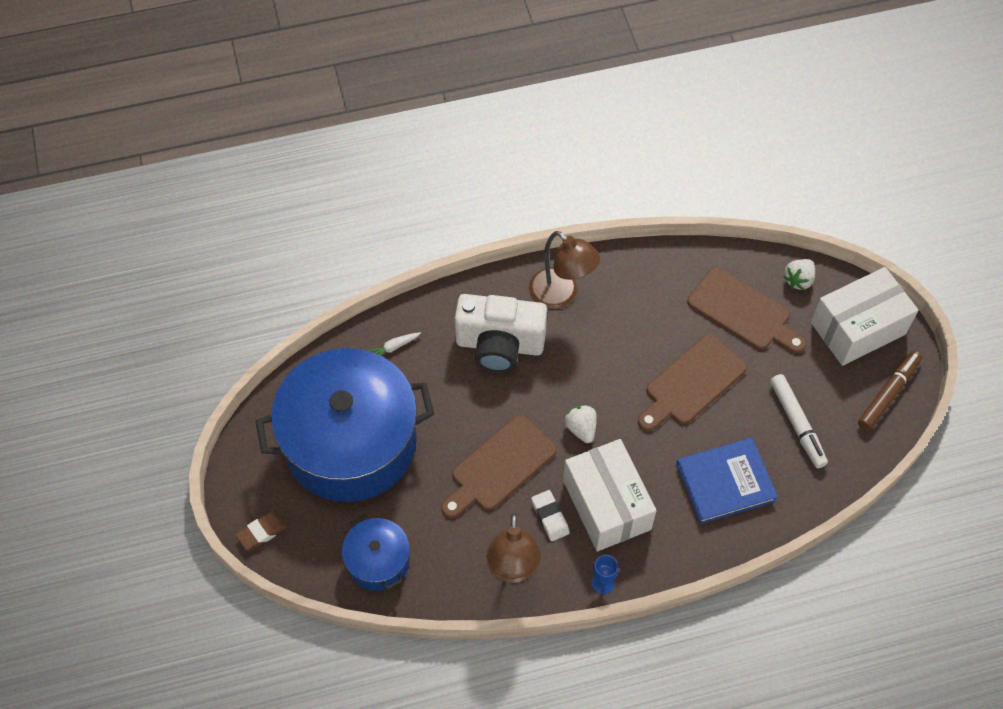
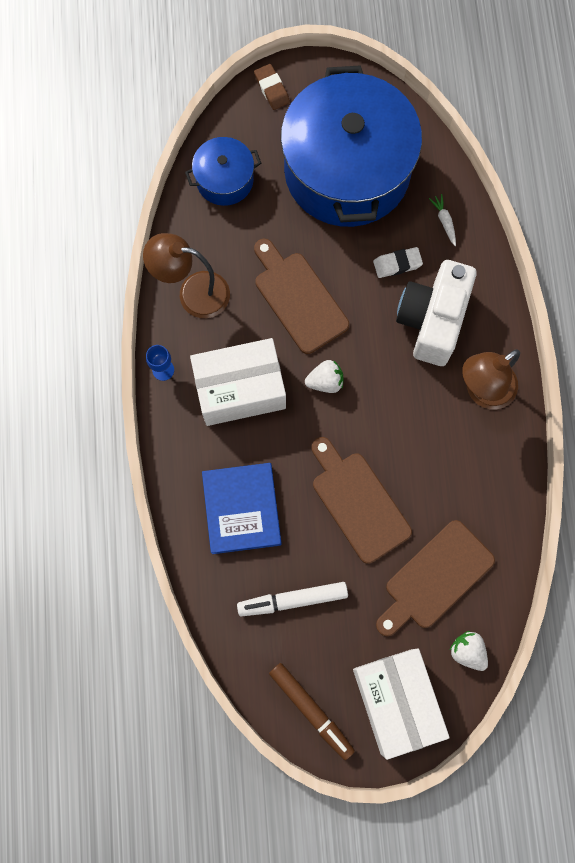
camera: 100 degrees right, 15 degrees up
(550, 517) = (238, 335): white eraser -> white eraser (397, 264)

